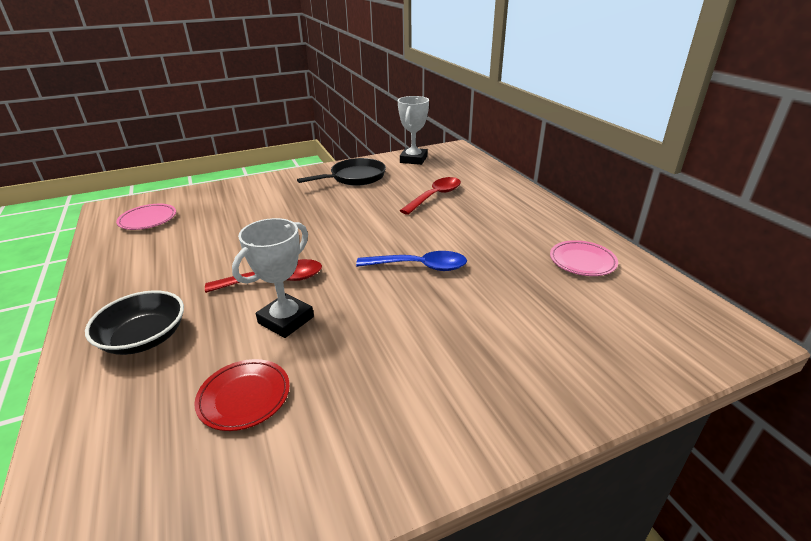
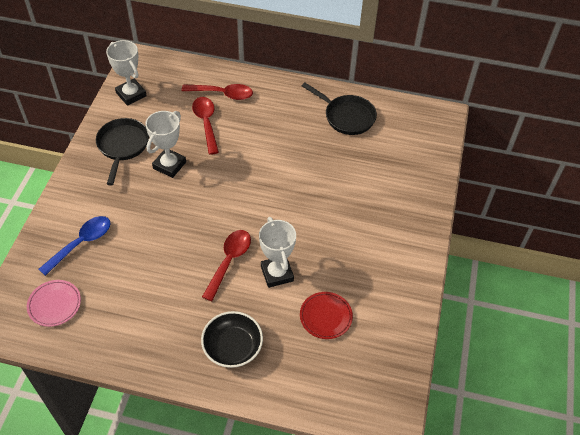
camera: 55 degrees left, 20 degrees up
(361, 202) = (169, 165): none -> white trophy
(419, 266) = (283, 186): blue spoon -> blue spoon (81, 243)
(481, 189) = (223, 94): none -> red spoon
(582, 261) = (347, 117): pink plate -> black pan

